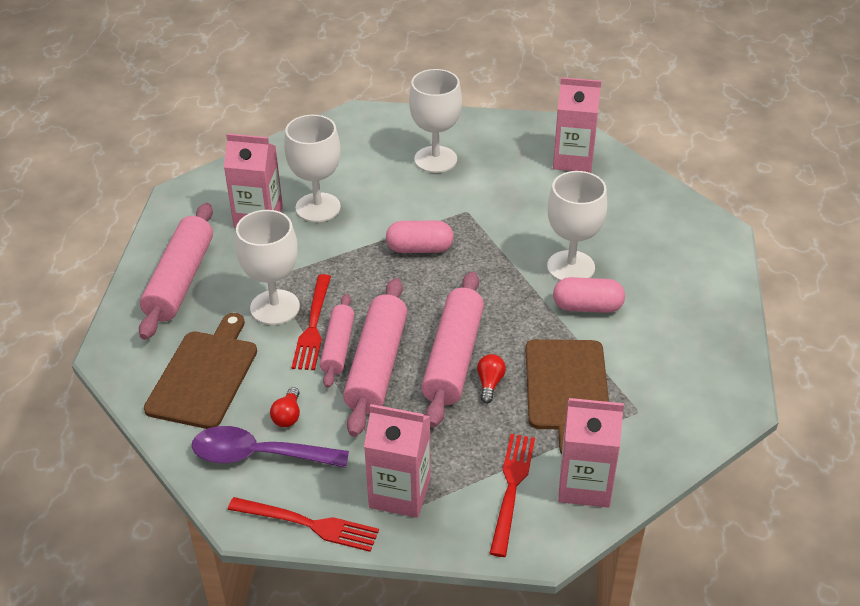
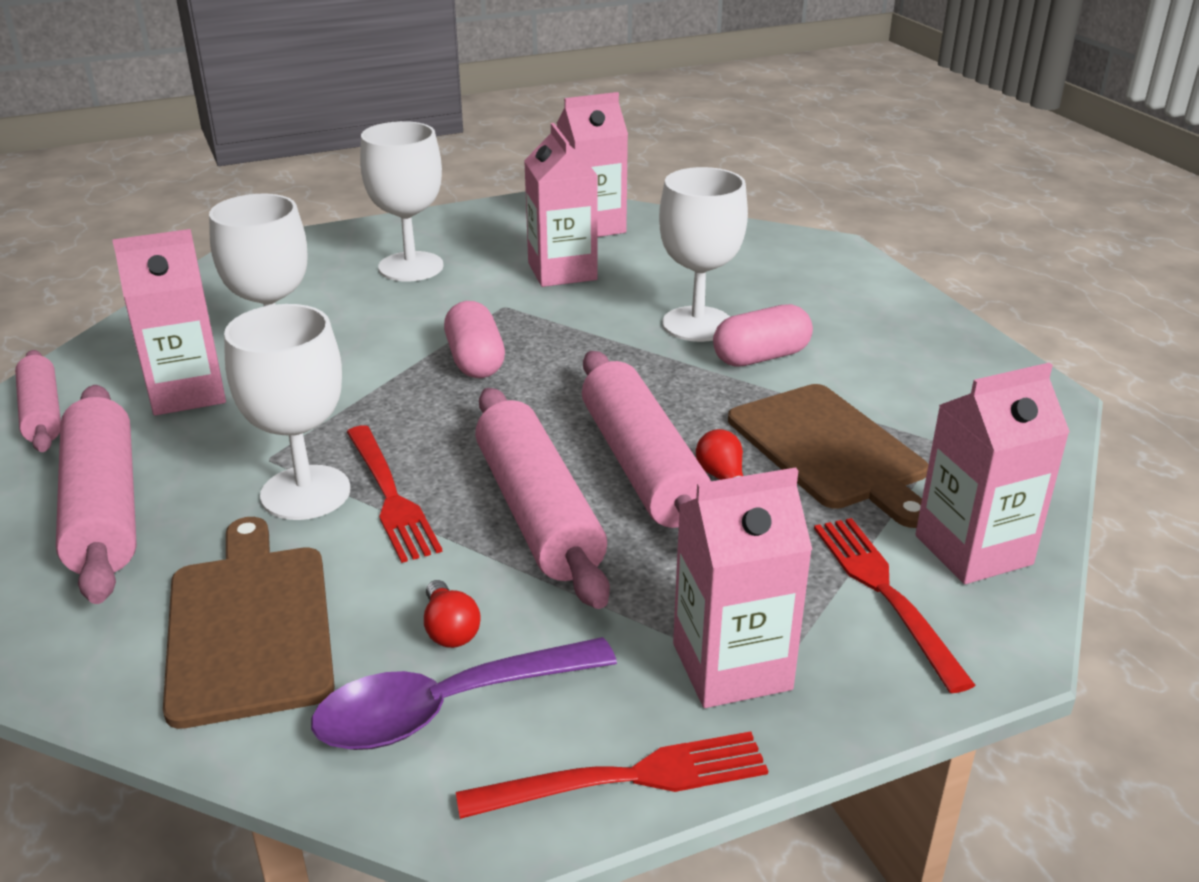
camera: 30 degrees left, 10 degrees down
(338, 347) = (455, 509): pink rolling pin -> pink rolling pin (42, 413)
(419, 248) = (475, 361): pink capsule -> pink capsule turned 75 degrees counterclockwise
(523, 194) = (562, 271): none -> pink carton

